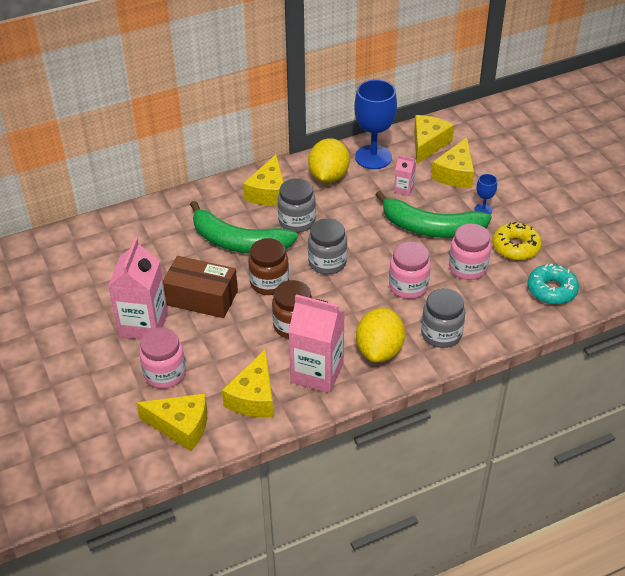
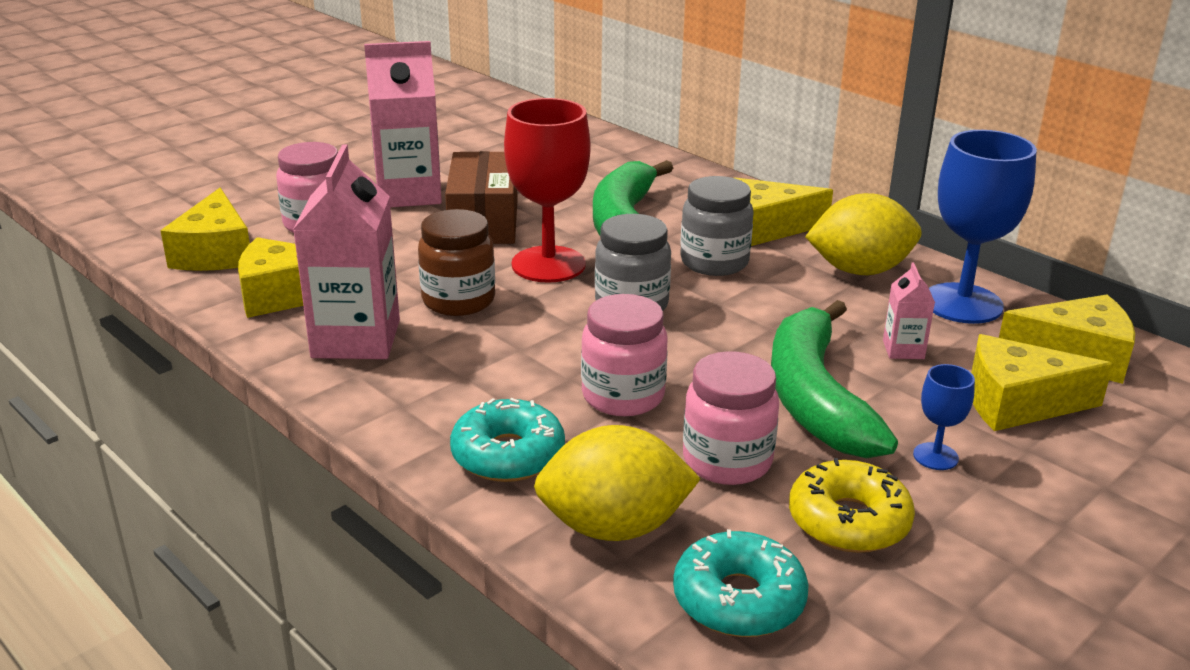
camera: 70 degrees right, 15 degrees down
(269, 283) = (548, 264): brown jar -> red goblet
(379, 350) = (433, 391): yellow lemon -> yellow lemon (614, 527)
(441, 334) = (508, 455): grey jar -> turquoise donut

